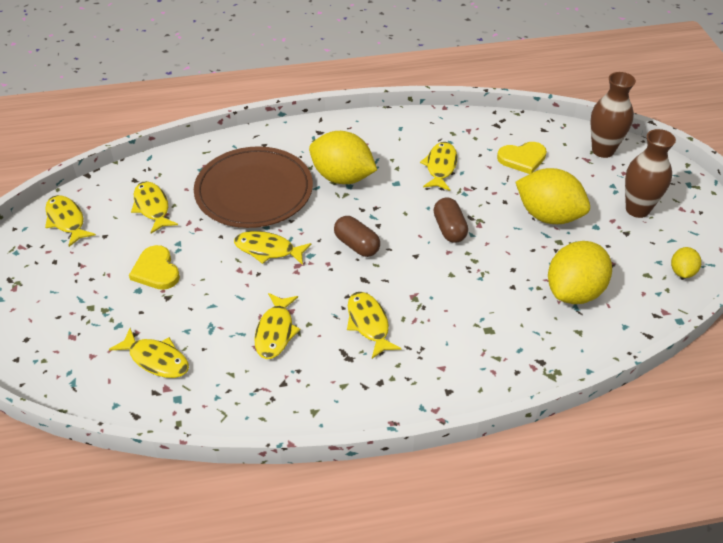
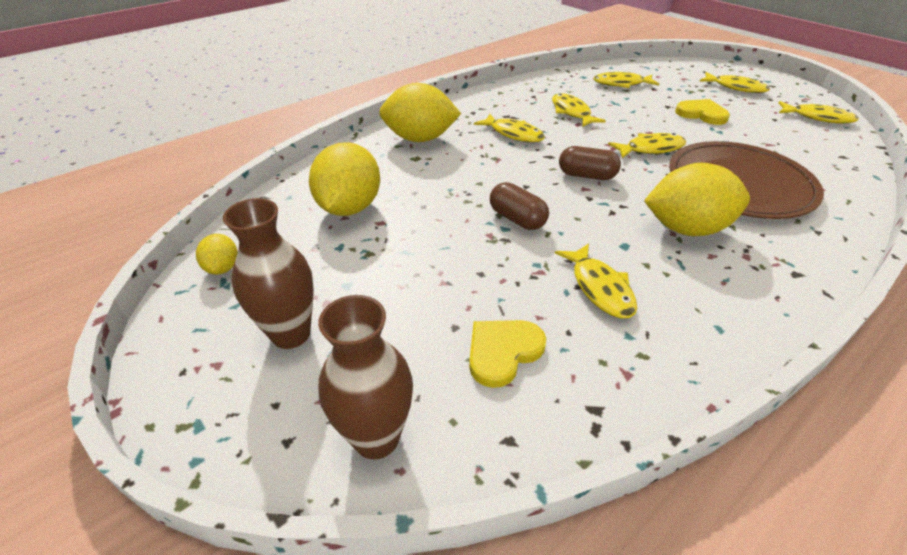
camera: 150 degrees right, 5 degrees down
(152, 207) = (786, 144): yellow fish -> yellow fish (736, 87)
(548, 216) = (415, 275): yellow lemon -> yellow lemon (420, 139)

